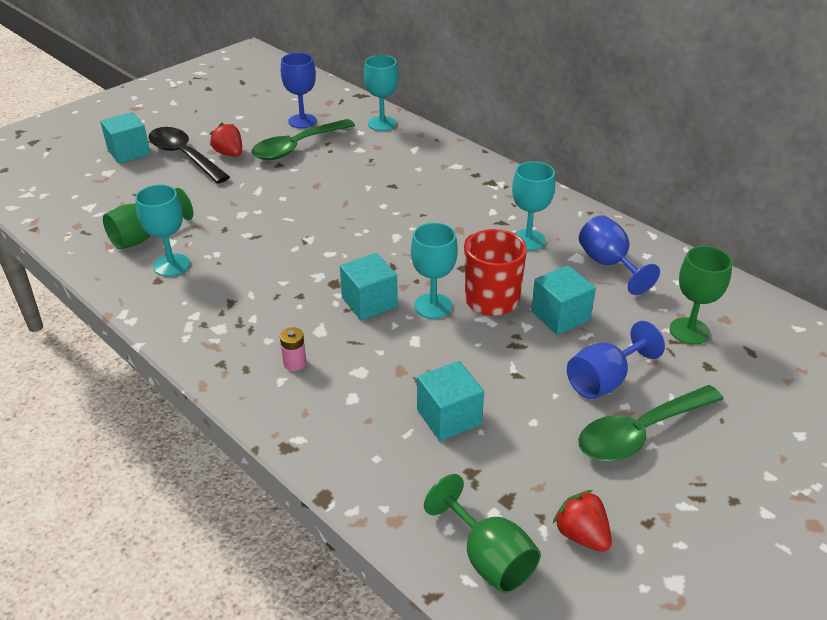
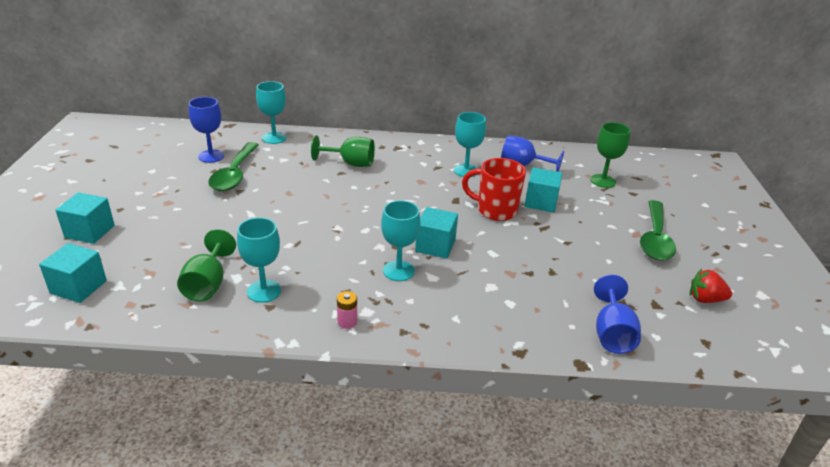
camera: 45 degrees left, 5 degrees down
(184, 156) = (148, 215): black spoon -> none
(229, 153) = (186, 198): red strawberry -> none
(294, 363) = (448, 304): pink battery -> pink battery (347, 322)
(433, 306) = (473, 229): turquoise goblet -> turquoise goblet (398, 271)
(449, 417) = (571, 282): turquoise cube -> turquoise cube (78, 287)
(488, 558) = (691, 337): green goblet -> green goblet (351, 163)
(604, 380) = (606, 223): blue goblet -> blue goblet (612, 334)

